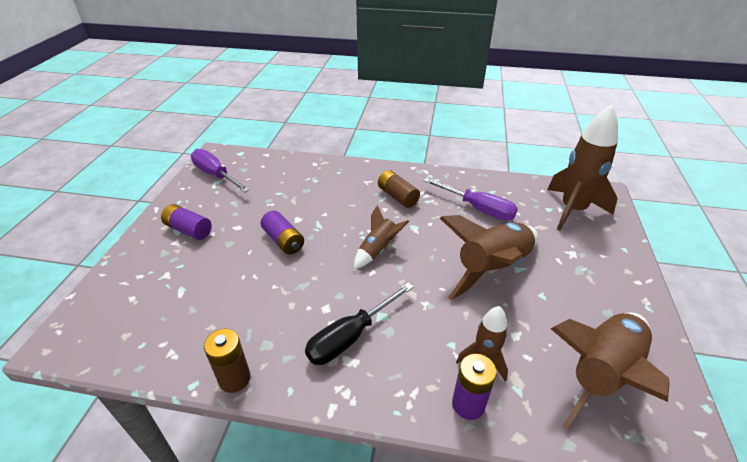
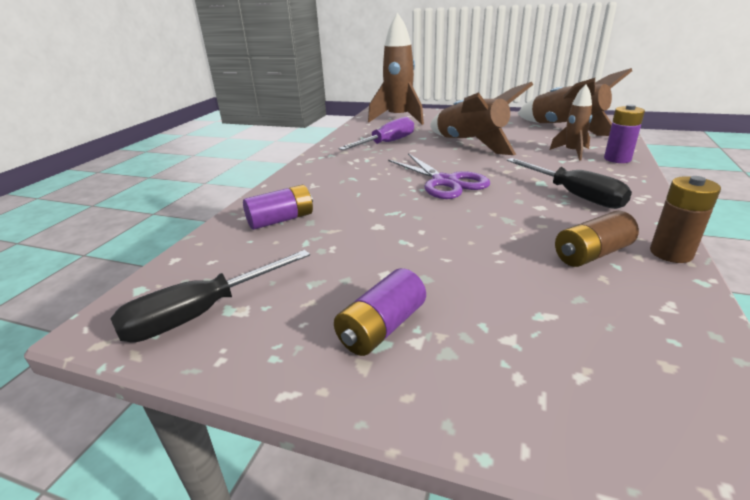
camera: 80 degrees left, 10 degrees down
(215, 175) = (202, 313): purple screwdriver -> black screwdriver
(283, 241) = (424, 234): purple battery -> purple battery (281, 220)
(378, 250) = (445, 182): brown rocket -> purple scissors
(397, 196) = (353, 171): brown battery -> brown battery (591, 254)

